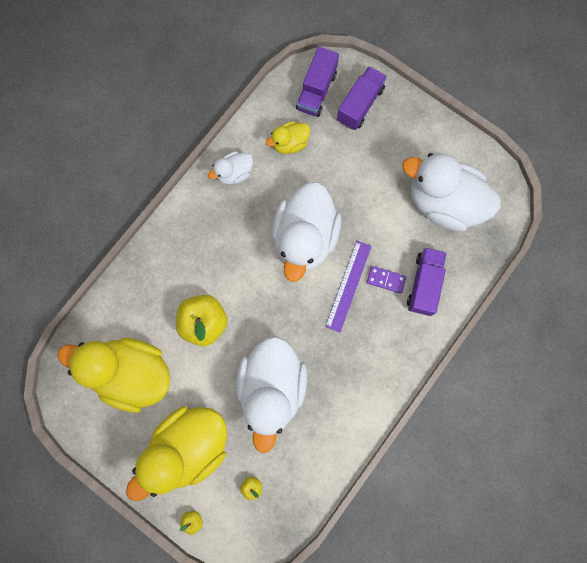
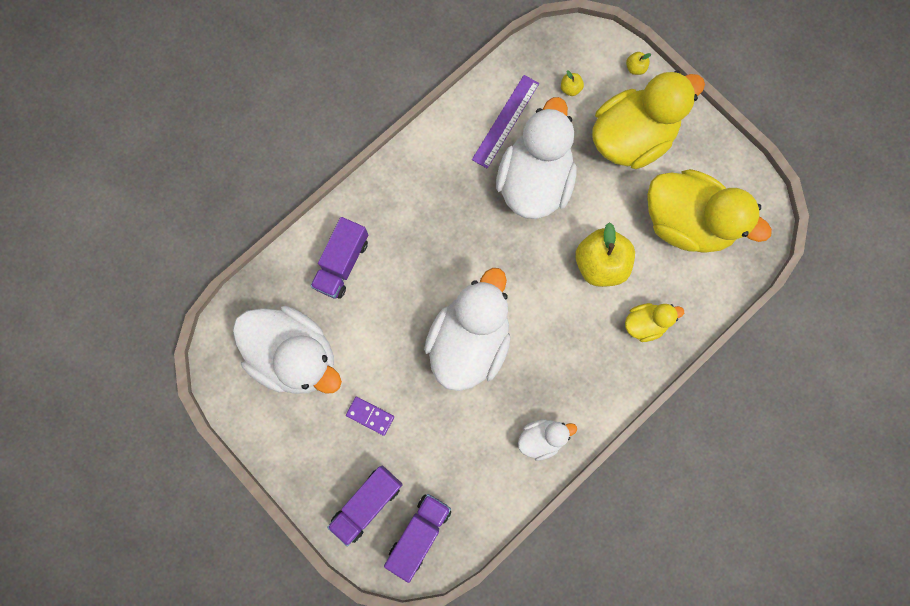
camera: 170 degrees left, 0 degrees up
(290, 143) = (466, 466): yellow duck -> yellow duck (645, 323)
(348, 286) = (429, 276): purple ruler -> purple ruler (505, 121)
(386, 280) = (384, 276): purple domino -> purple domino (370, 416)

